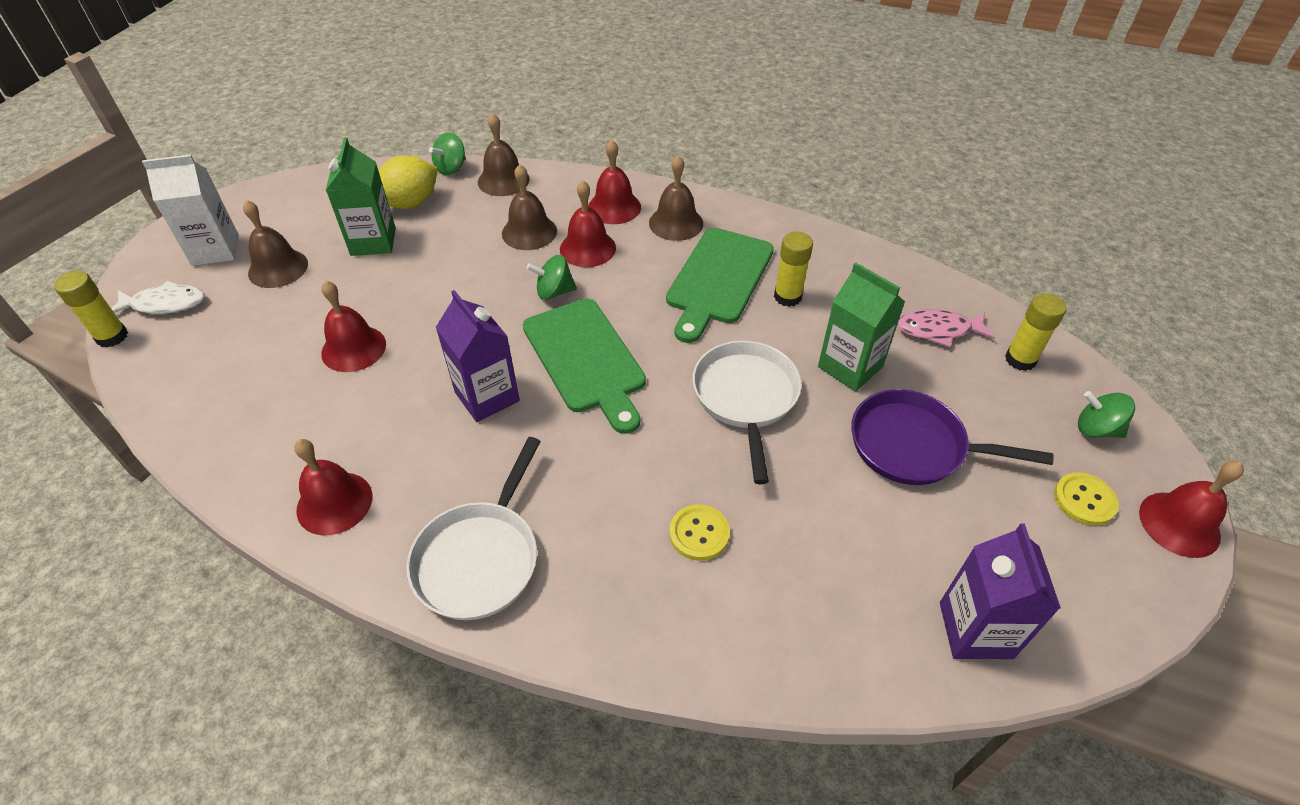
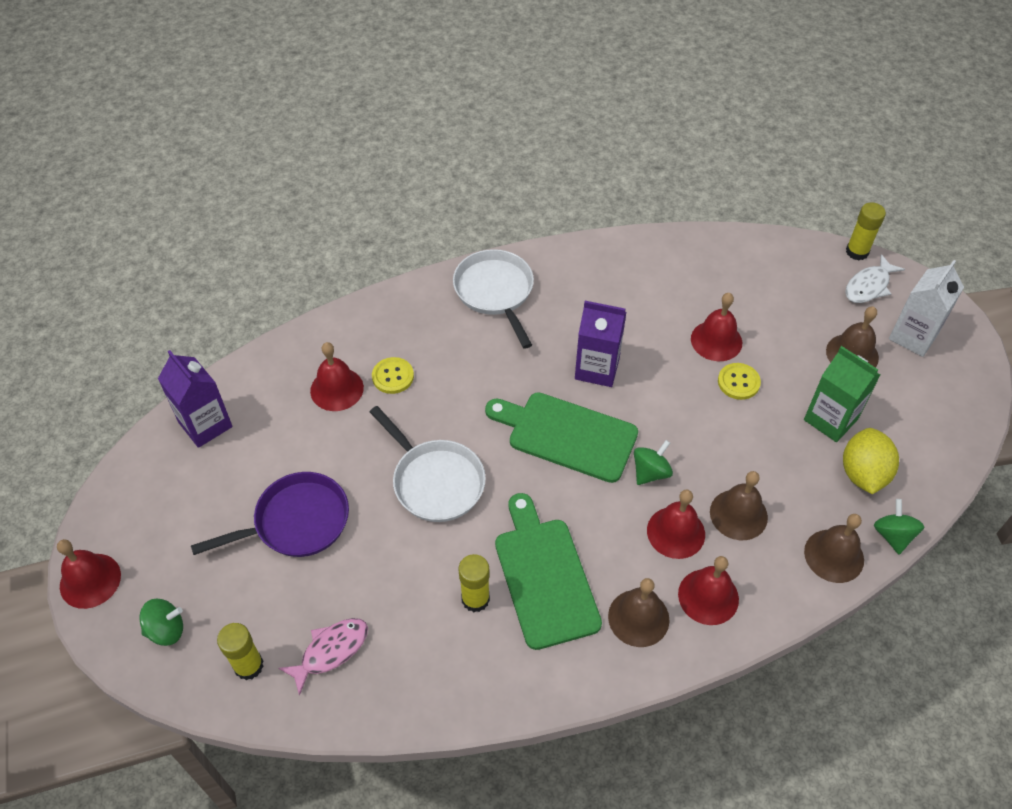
camera: 140 degrees right, 5 degrees up
(334, 503) = (600, 266): red bell -> red bell (337, 389)
(850, 367) = (380, 560): green carton -> none
(1084, 500) = (161, 556): yellow button -> yellow button (738, 382)

